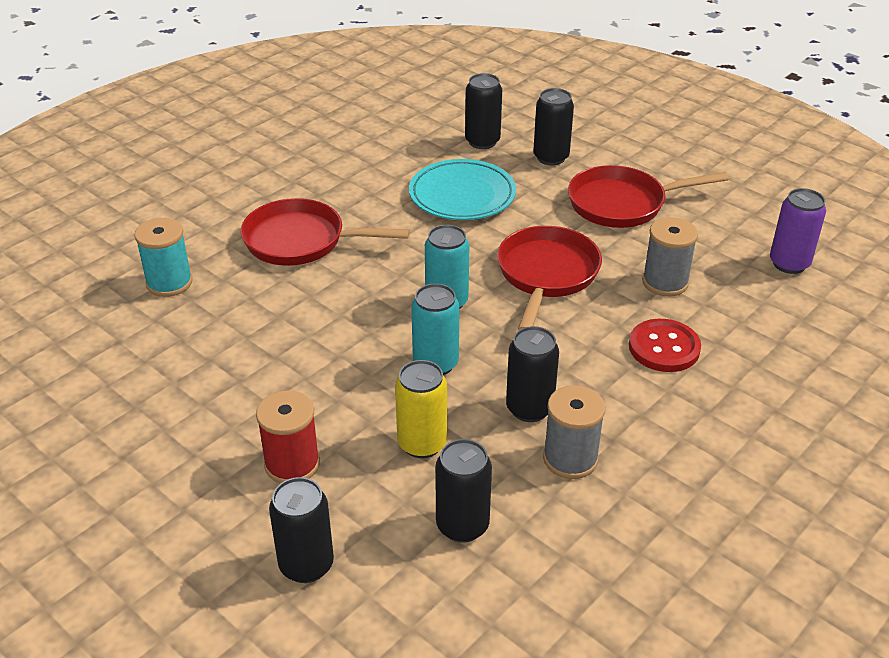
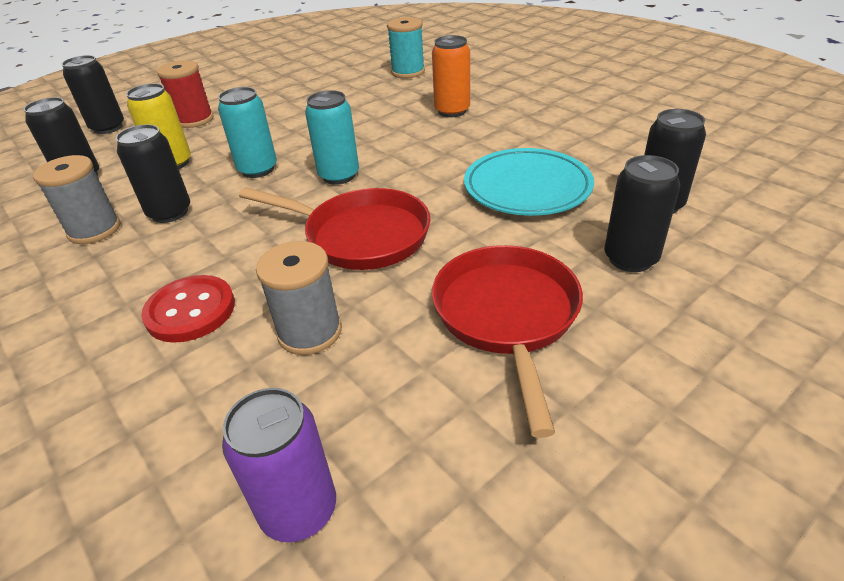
camera: 100 degrees right, 0 degrees up
(301, 241) = (452, 111): red pan -> orange can

